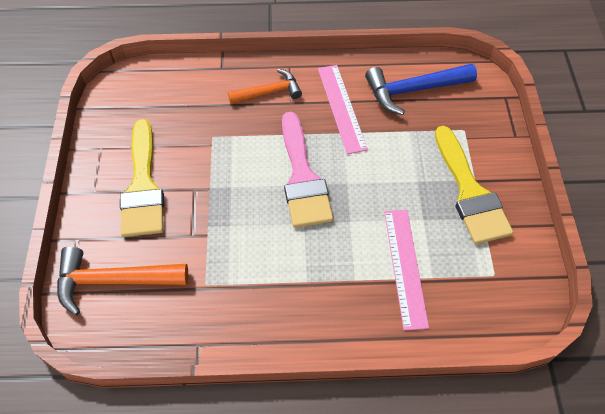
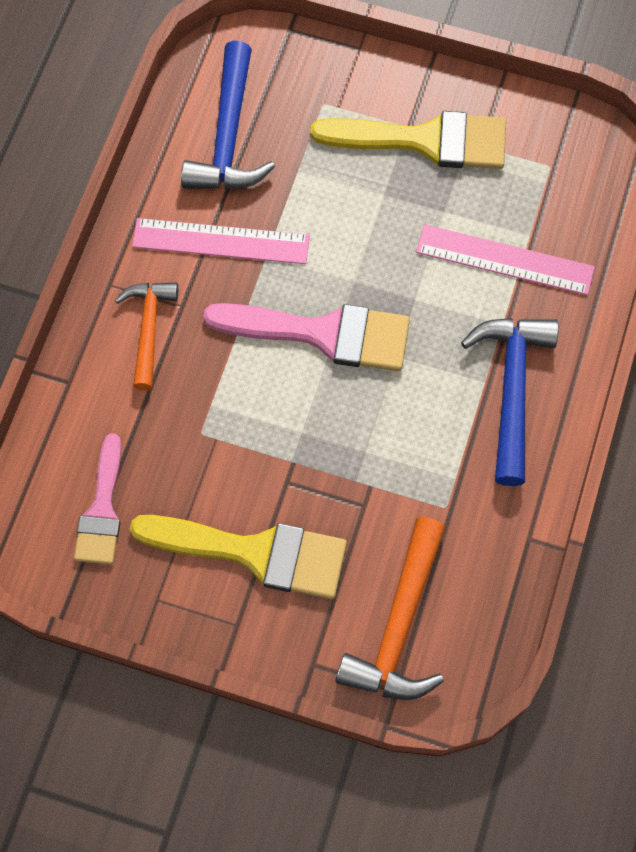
camera: 70 degrees left, 10 degrees up
(149, 106) = (102, 510): none -> pink brush
(307, 300) = (511, 390): none -> blue hammer

